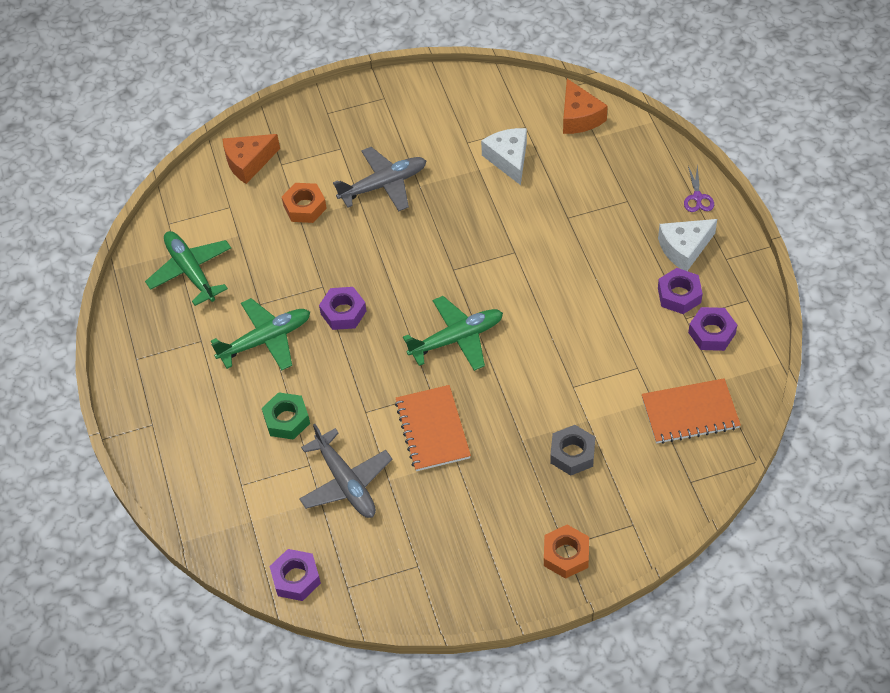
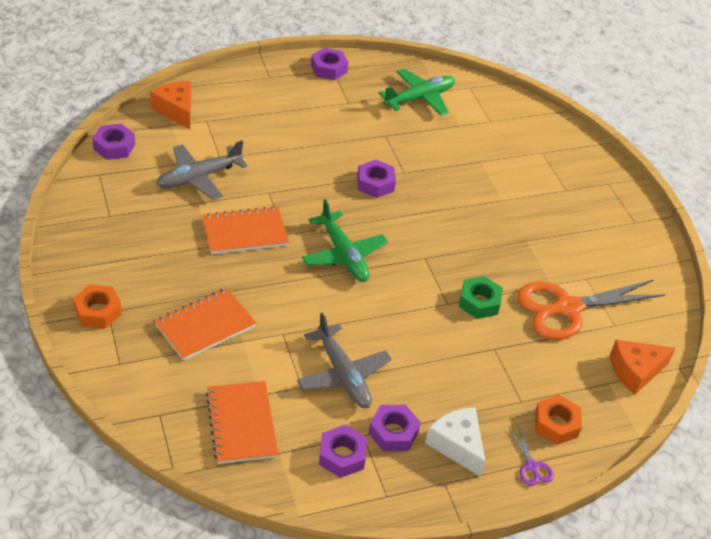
camera: 80 degrees right, 10 degrees down
(134, 362) = (329, 69): none -> purple nut
(248, 162) = (541, 133): orange cheese -> orange cheese (176, 110)
(265, 340) = (347, 137): green plane -> none
(287, 420) = (265, 146): green nut -> green nut (479, 302)
(305, 207) = (493, 165): orange nut -> orange nut (556, 424)
(383, 185) = (524, 216): grey plane -> grey plane (342, 374)
(509, 159) = (567, 308): white cheese -> orange scissors
(572, 454) = (205, 326): grey nut -> orange notebook
(697, 197) = (531, 466): purple scissors -> purple scissors turned 105 degrees counterclockwise

